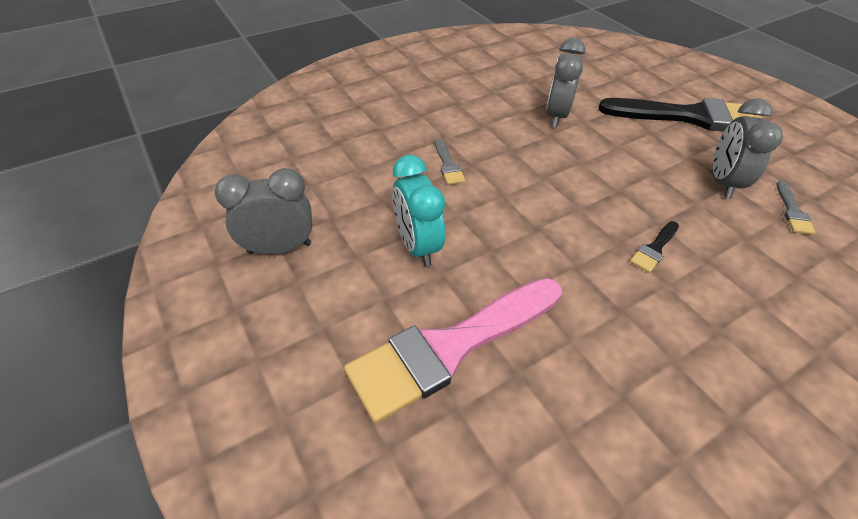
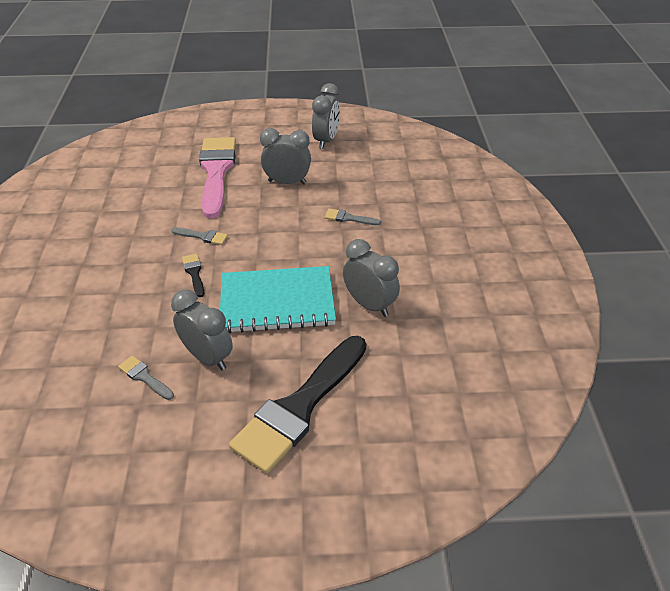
camera: 120 degrees right, 5 degrees down
(417, 246) = (287, 182): turquoise clock -> grey clock
(595, 276) = (202, 236): none -> grey brush
(615, 168) = (277, 302): none -> turquoise notebook

